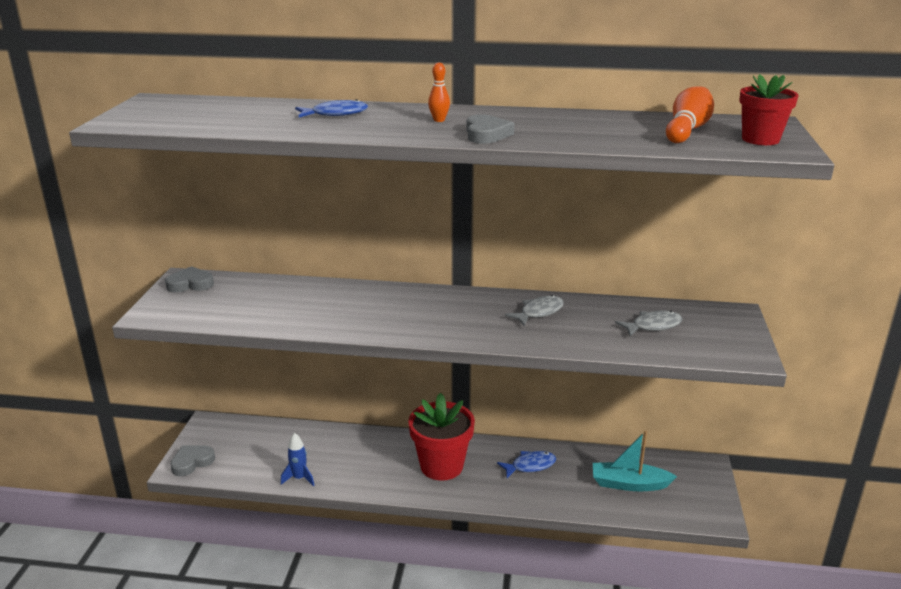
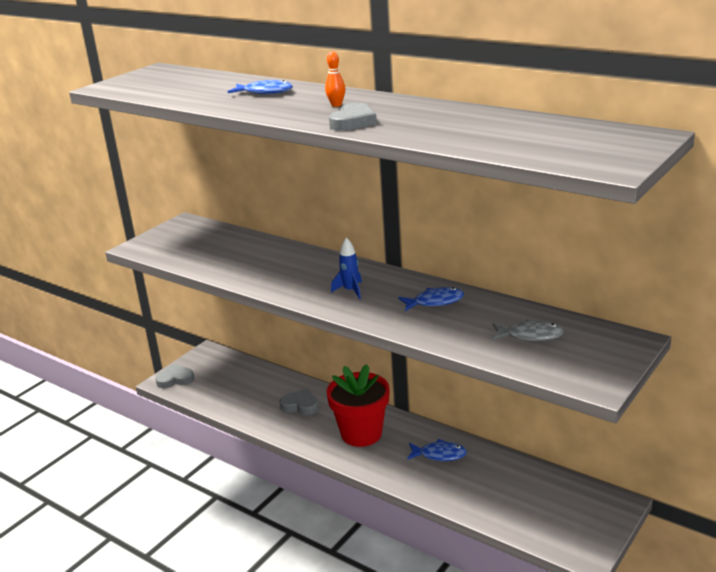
camera: 30 degrees right, 0 degrees up
(190, 284) = (185, 227): grey heart -> grey heart (300, 405)
(299, 478) = (242, 412): blue rocket -> blue rocket (350, 291)
(539, 312) = (435, 302): grey fish -> blue fish
(629, 484) = (521, 497): turquoise boat -> none
(687, 130) = (545, 135): orange bowling pin -> none
(760, 139) = (602, 153): red flower pot -> none

